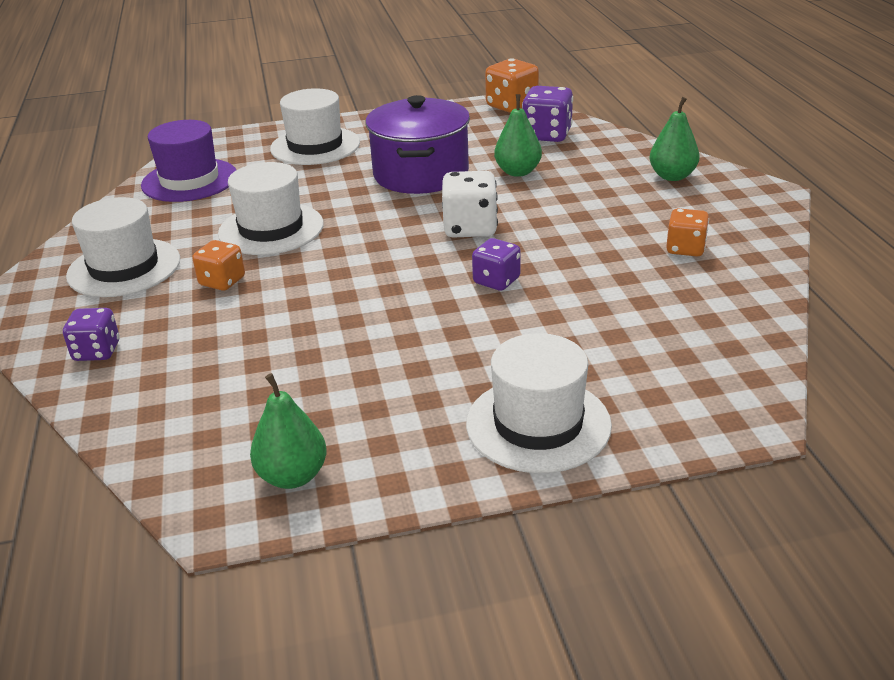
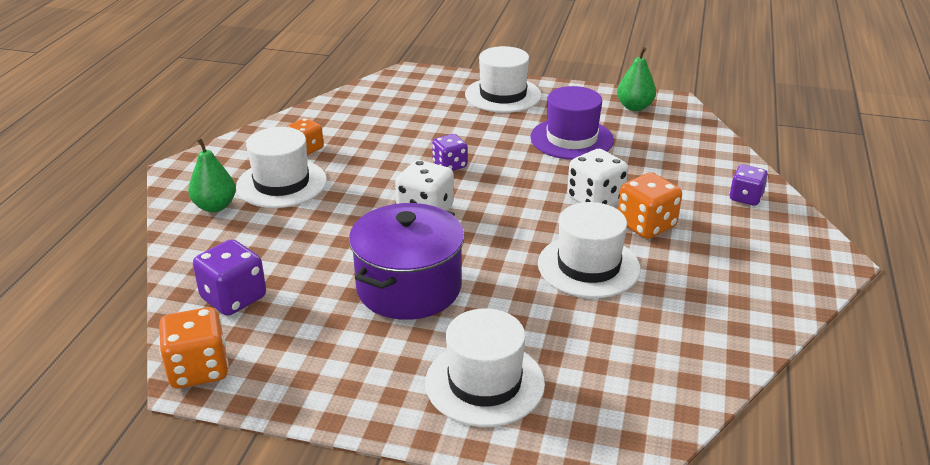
camera: 155 degrees left, 0 degrees up
(124, 268) = (730, 266): white hat -> white hat (281, 183)
(189, 180) = (656, 372): purple hat -> purple hat (571, 139)
(222, 281) = (646, 225): orange dice -> orange dice, size x1.51
(292, 293) = (595, 199): none -> white dice
(518, 172) = (322, 257): green pear -> none

